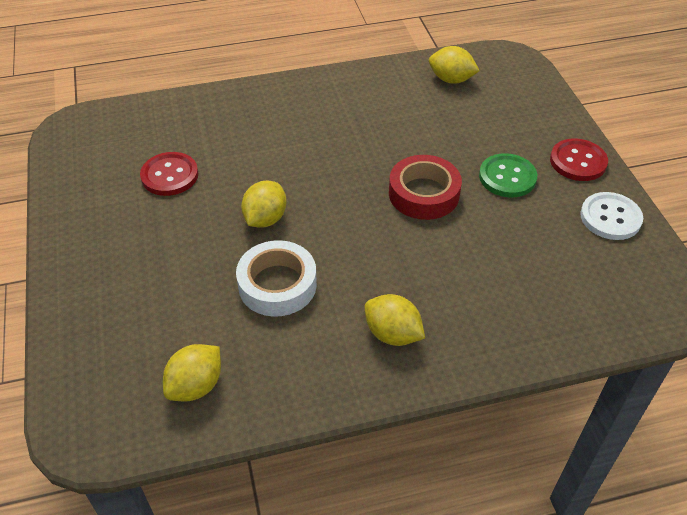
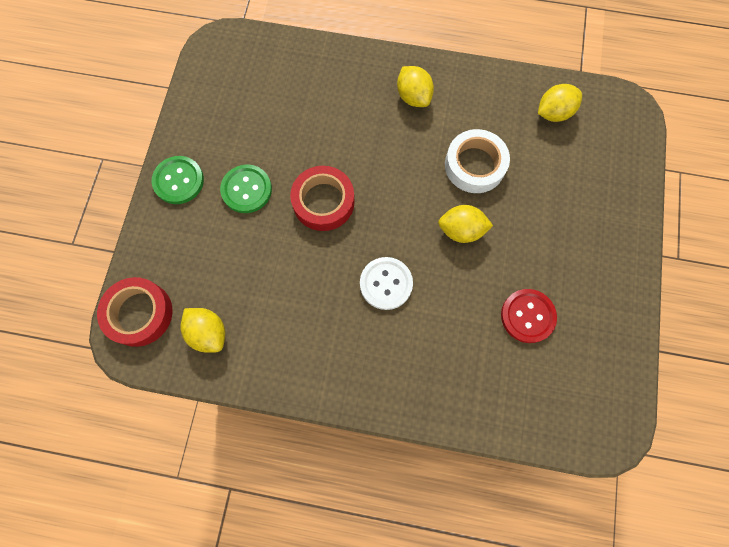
camera: 155 degrees left, 25 degrees up
(265, 219) = (461, 230): yellow lemon -> yellow lemon turned 45 degrees clockwise
(516, 72) = (139, 313): none -> red tape
(578, 161) = (178, 181): red button -> green button
(610, 217) = (201, 120): white button -> white button (386, 284)

